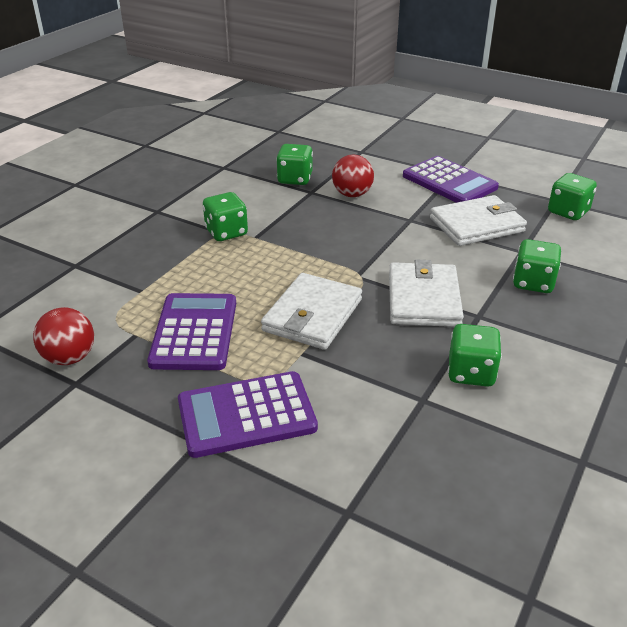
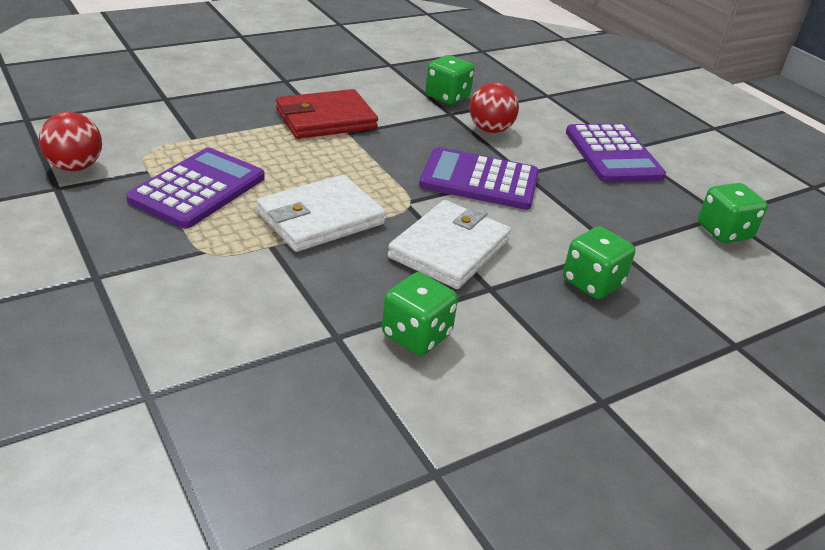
camera: 25 degrees right, 0 degrees up
(226, 232) = (325, 119): green dice -> red wallet
(246, 414) = (160, 274): purple calculator -> purple calculator (479, 180)
(477, 225) = (594, 205): white wallet -> none

